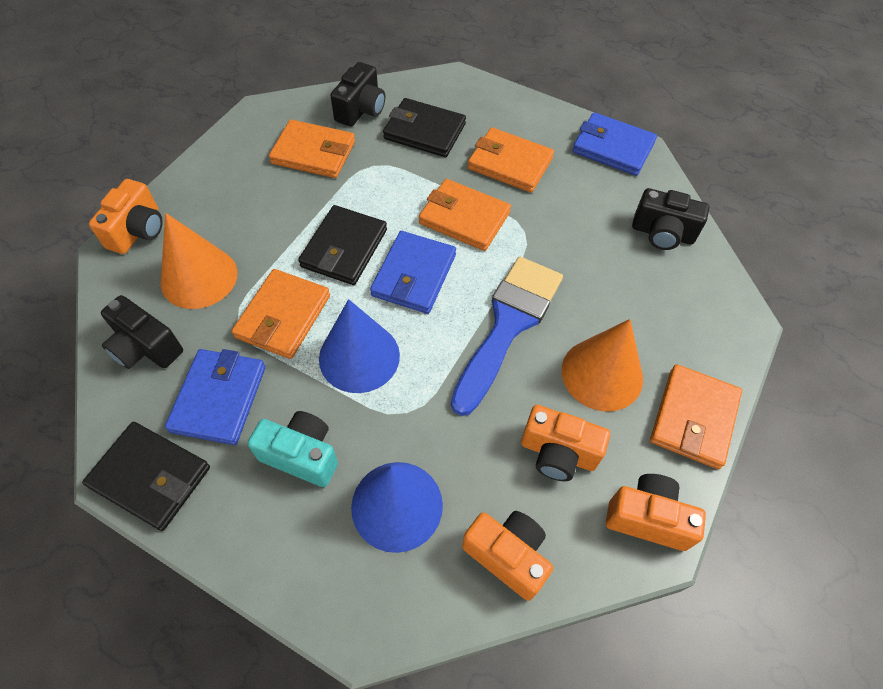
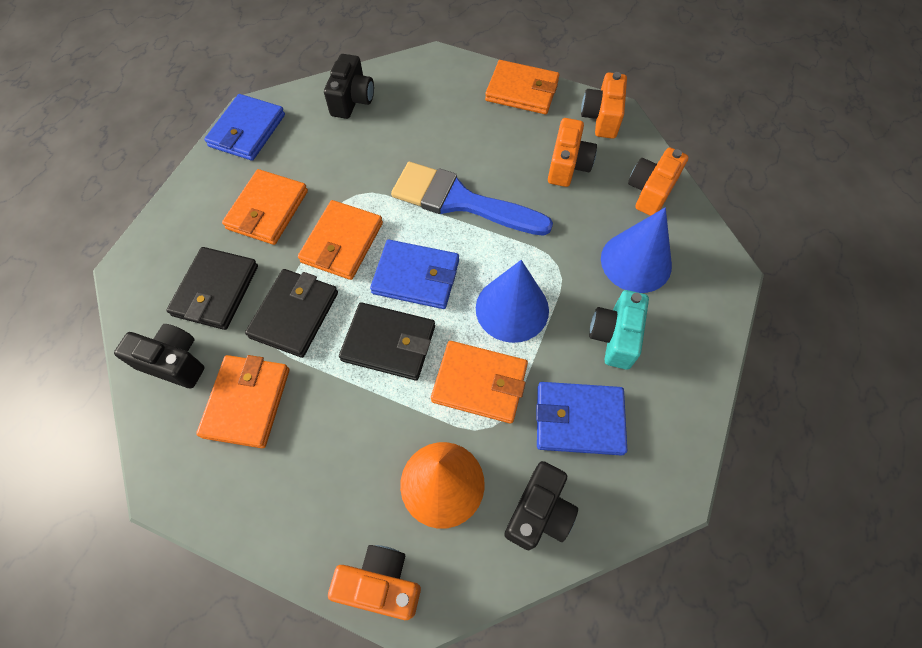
camera: 95 degrees left, 5 degrees up
(150, 477) = (668, 458): black wallet -> black wallet (294, 315)
(602, 374) = (496, 140): orange cone -> none

